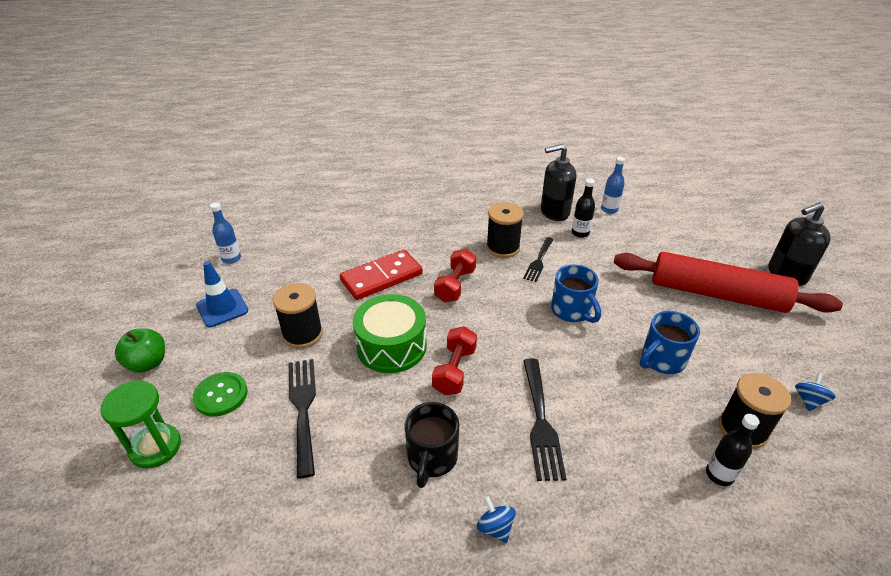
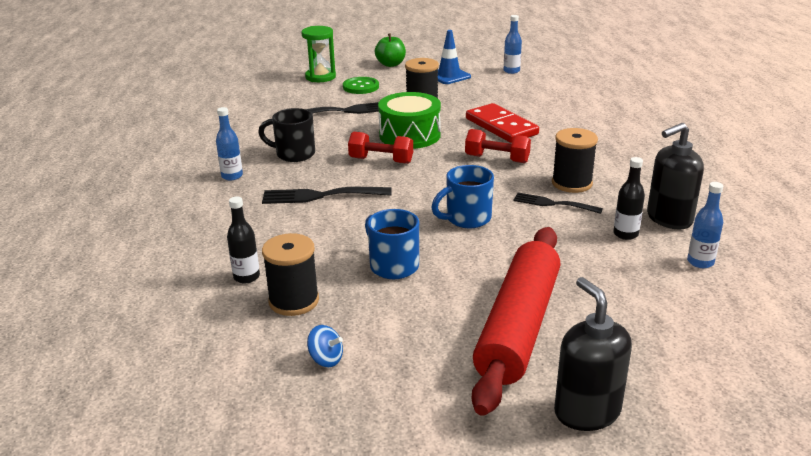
camera: 90 degrees right, 10 degrees down
(495, 527) = (232, 176): blue spinning top -> blue bottle
(554, 212) = (669, 219): black soap dispenser -> black soap dispenser turned 105 degrees counterclockwise

